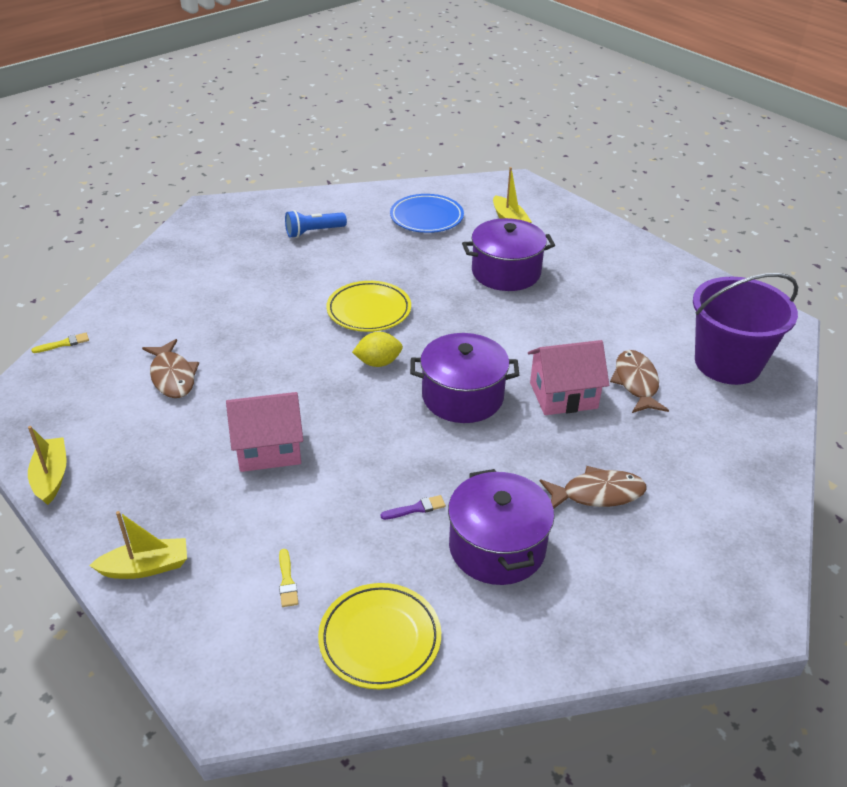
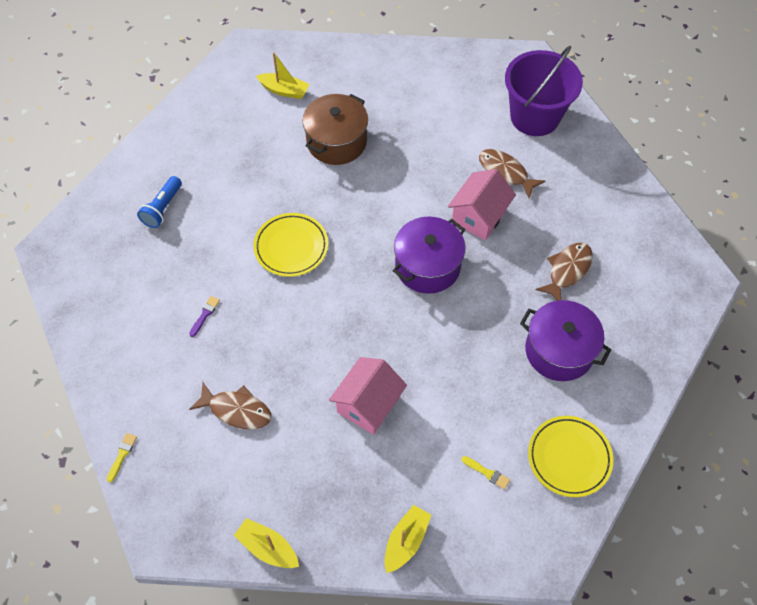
camera: 45 degrees left, 20 degrees up
(378, 363) = (349, 284): yellow lemon -> none
(416, 508) = (494, 365): purple brush -> purple brush (205, 314)
(426, 217) = (225, 131): blue plate -> none
(506, 272) = (336, 142): purple pot -> brown pot

